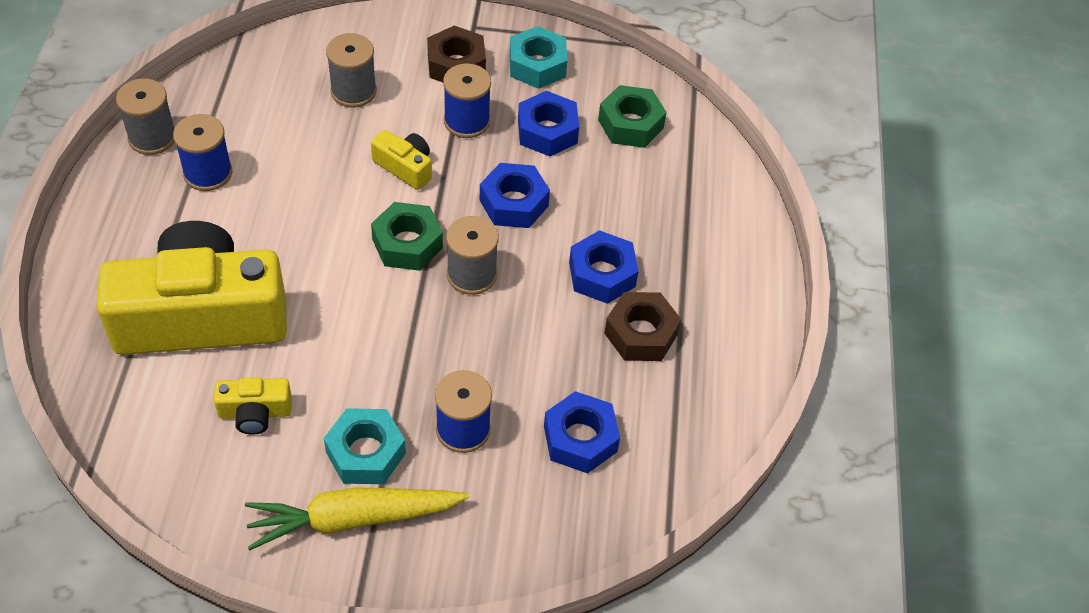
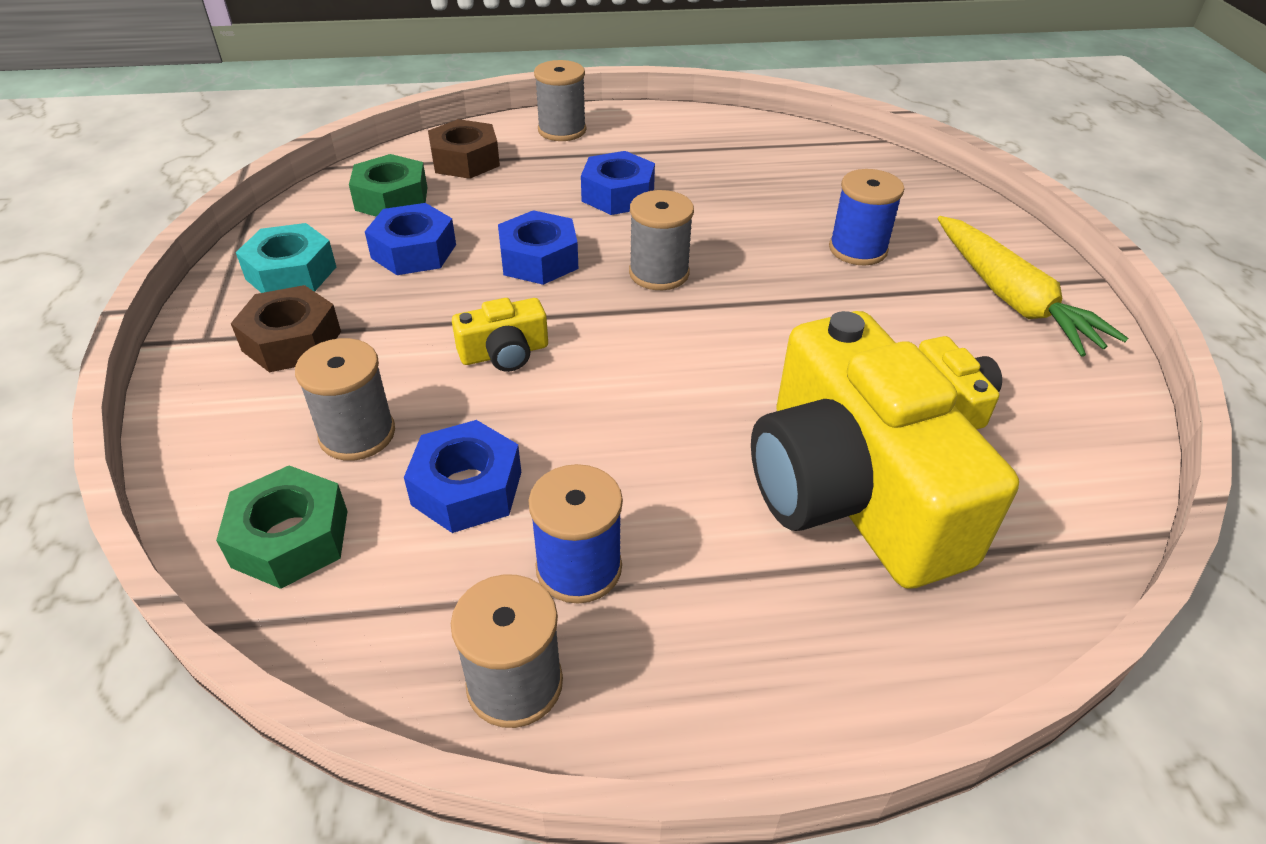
camera: 100 degrees left, 10 degrees down
(365, 453) = (934, 305): turquoise nut -> none
(405, 167) = (504, 353): yellow camera -> yellow camera turned 135 degrees counterclockwise
(407, 243) = (635, 327): green nut -> green nut (290, 538)
(467, 121) = (406, 314): blue spool -> none
(580, 439) = (818, 186): blue nut -> blue nut (467, 488)
(641, 333) = (680, 168): brown nut -> brown nut (465, 160)
(736, 256) = (562, 130): none -> grey spool

